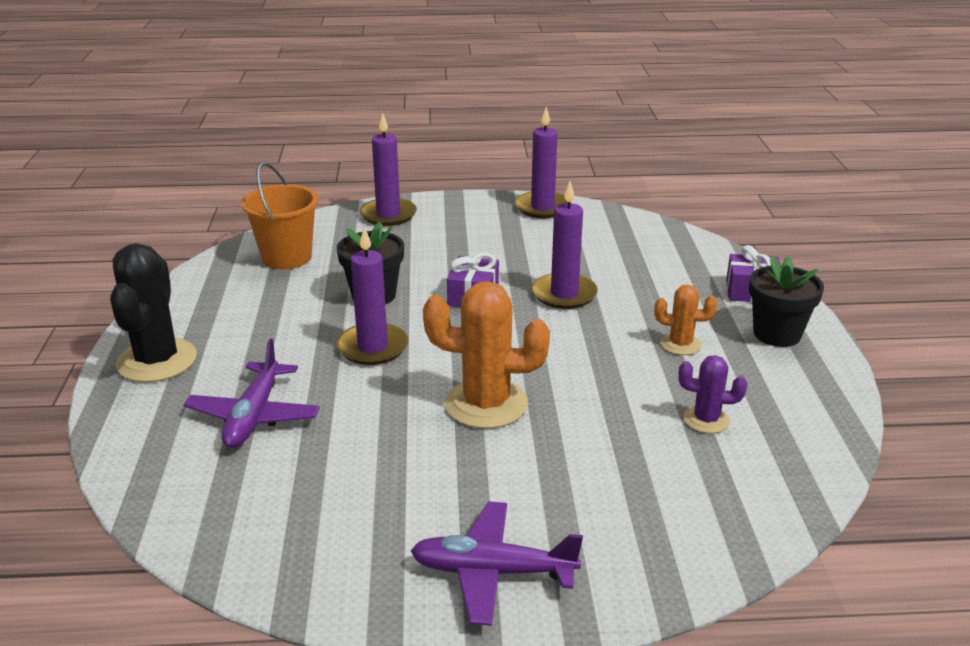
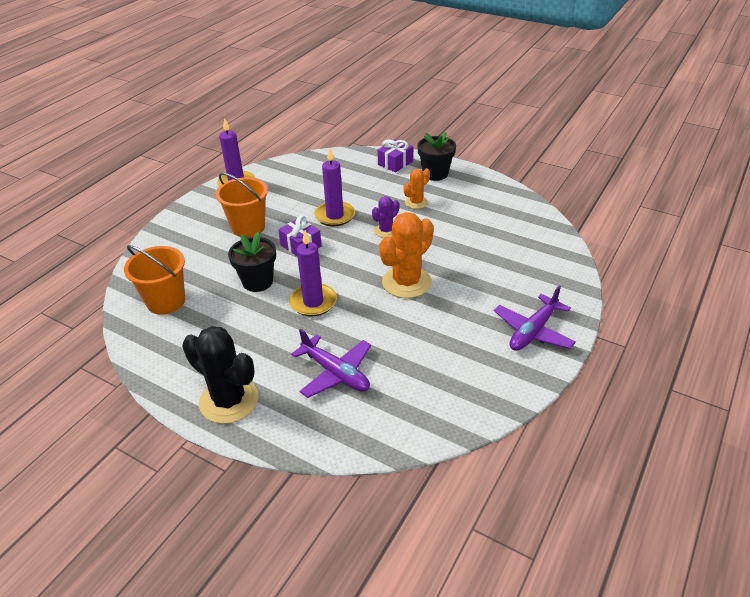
camera: 55 degrees left, 10 degrees up
(388, 215) = (167, 241): purple candle -> none
(468, 248) = (248, 227): none -> orange bucket
(706, 420) = (479, 223): purple cactus -> purple cactus (386, 231)

